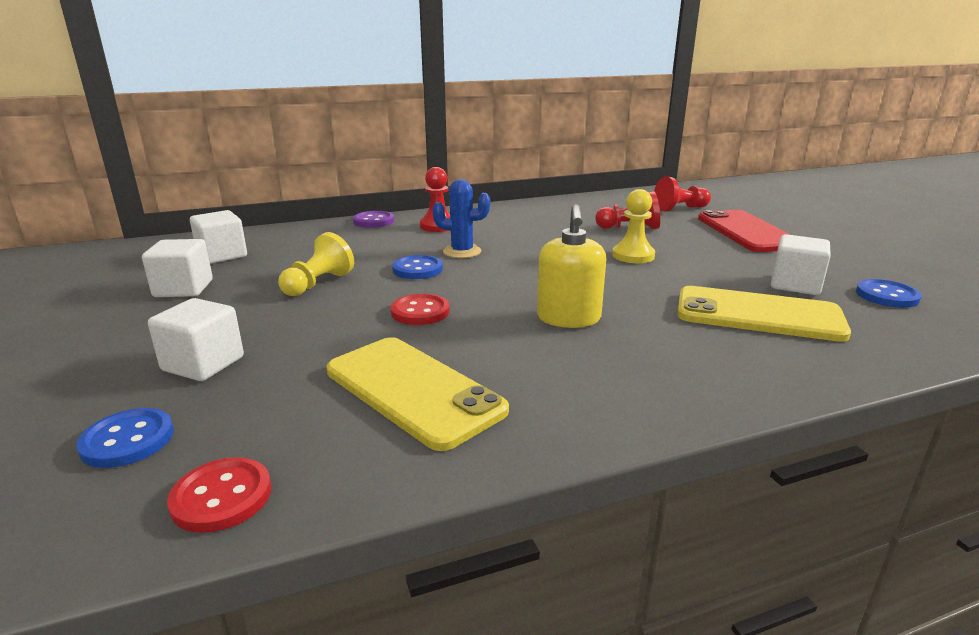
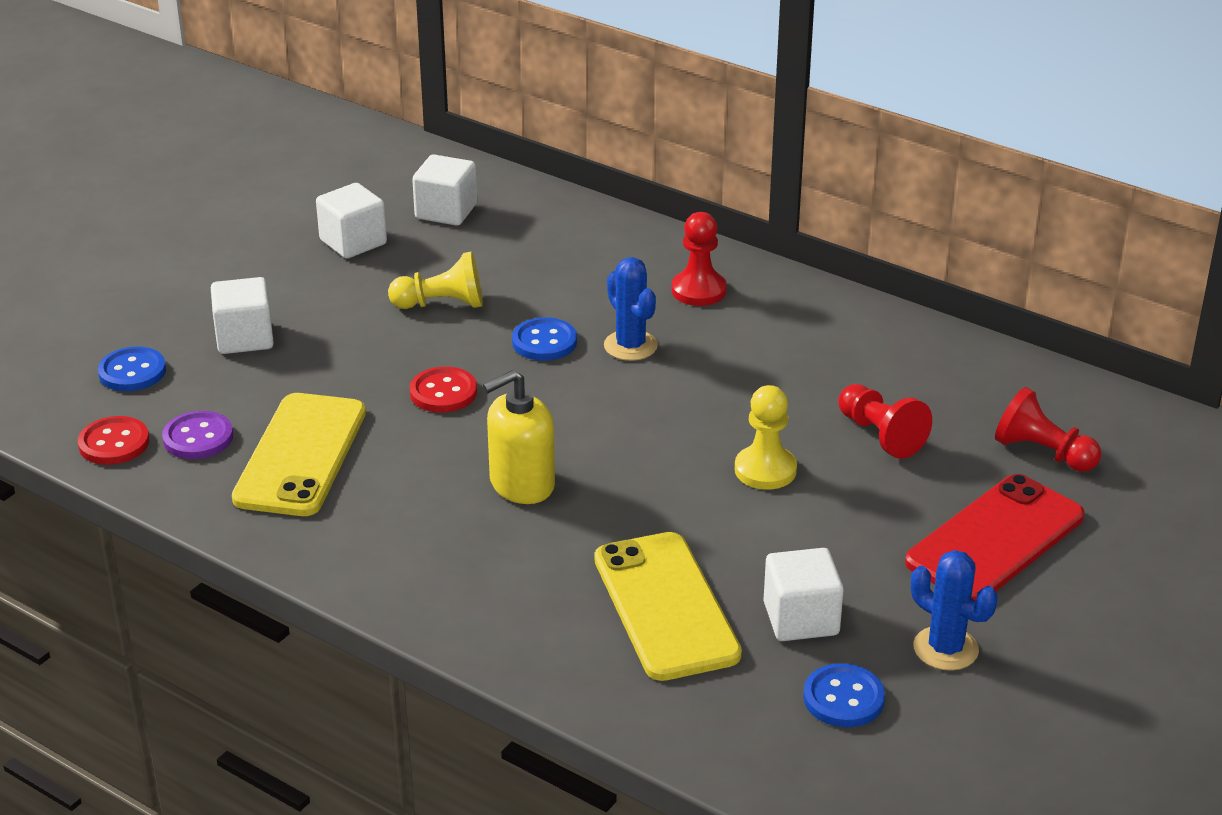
camera: 55 degrees right, 10 degrees up
(373, 221) = (659, 240): purple button -> purple button (198, 438)
(843, 263) = (945, 649): none -> blue cactus

